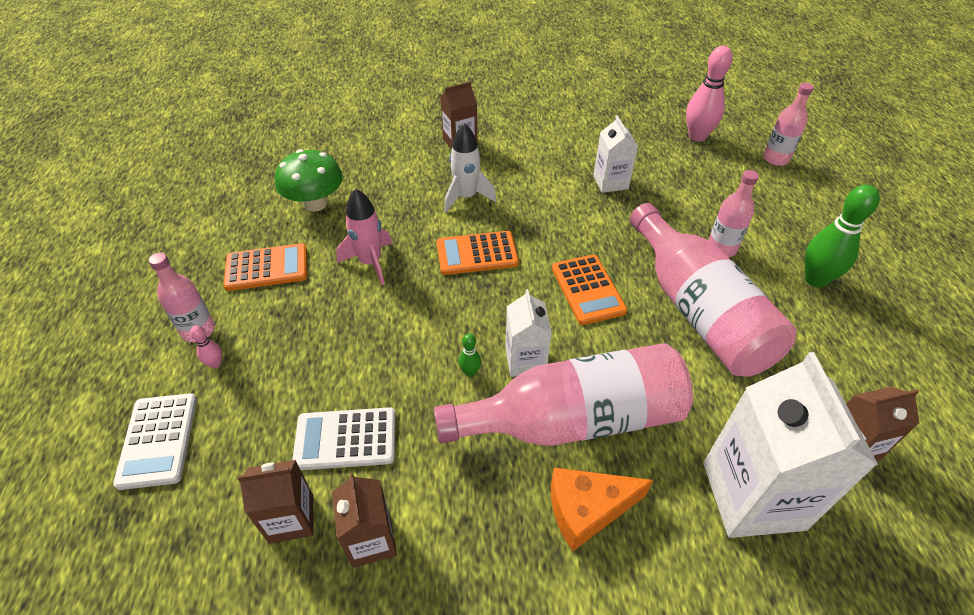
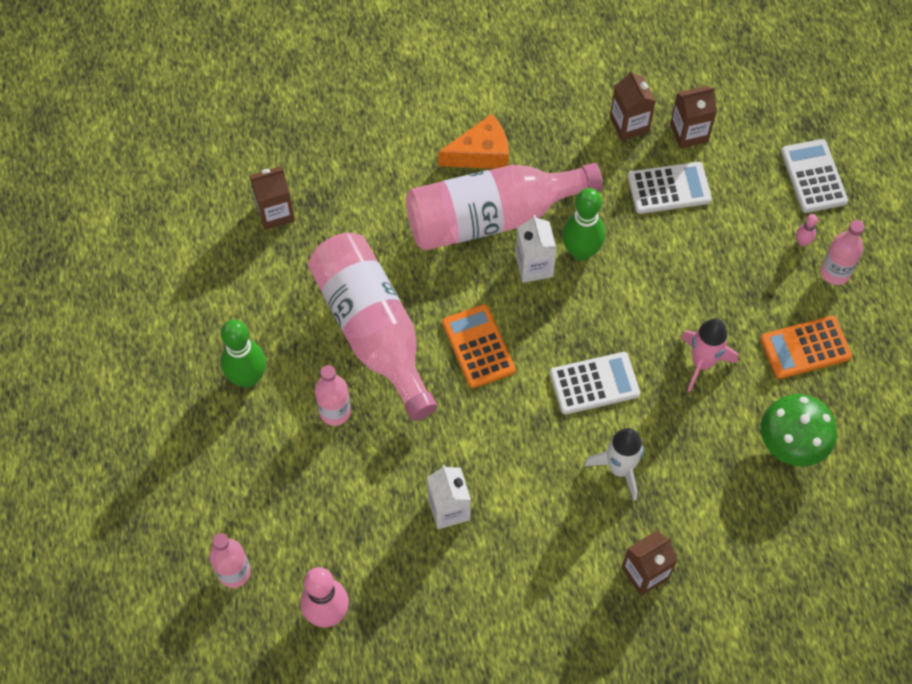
camera: 175 degrees right, 15 degrees up
(470, 372) = (581, 251): green bowling pin -> green bowling pin, size x2.21
(477, 254) = (594, 383): orange calculator -> white calculator
(753, 495) = (360, 172): white carton -> none

